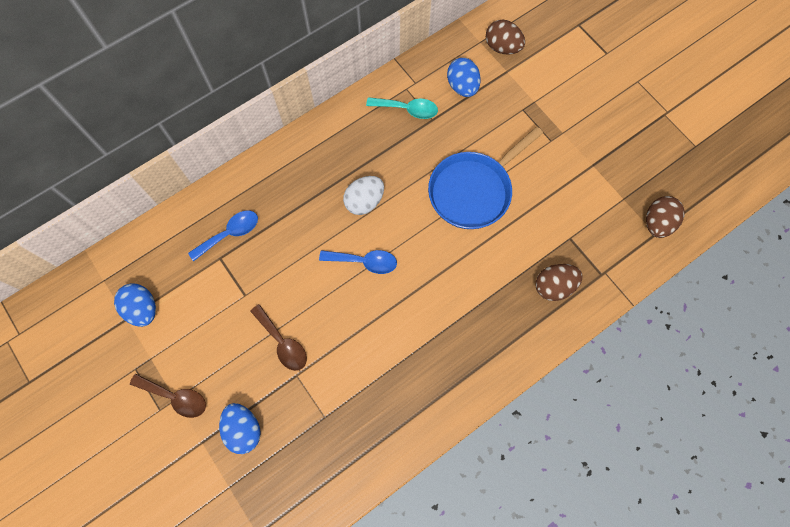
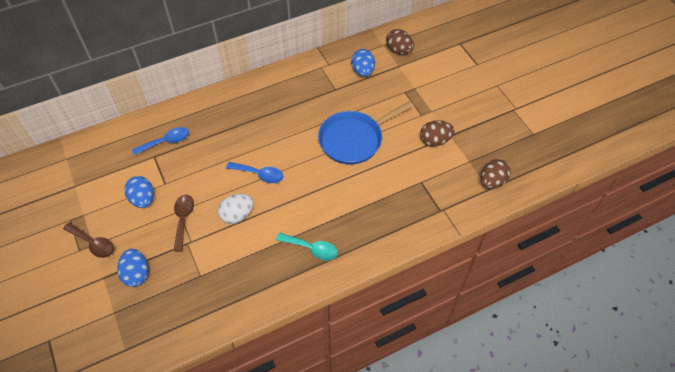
camera: 10 degrees right, 15 degrees down
(143, 309) = (88, 181): blue egg -> blue egg (143, 199)
(282, 343) = (183, 219): brown spoon -> brown spoon turned 150 degrees counterclockwise
(364, 201) = (270, 135): white egg -> white egg (237, 215)
(407, 109) = (318, 80): turquoise spoon -> turquoise spoon (311, 249)
(554, 286) = (400, 213): brown egg -> brown egg (435, 141)

